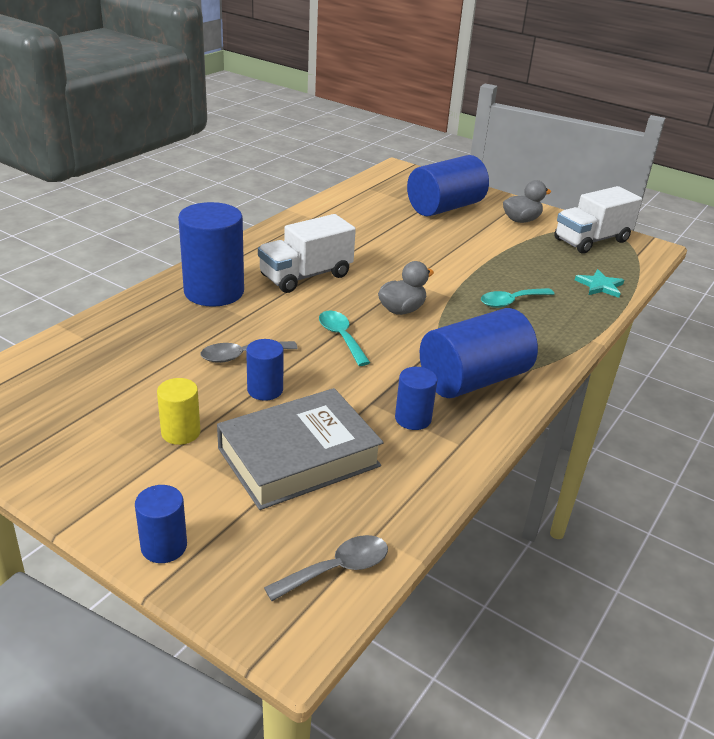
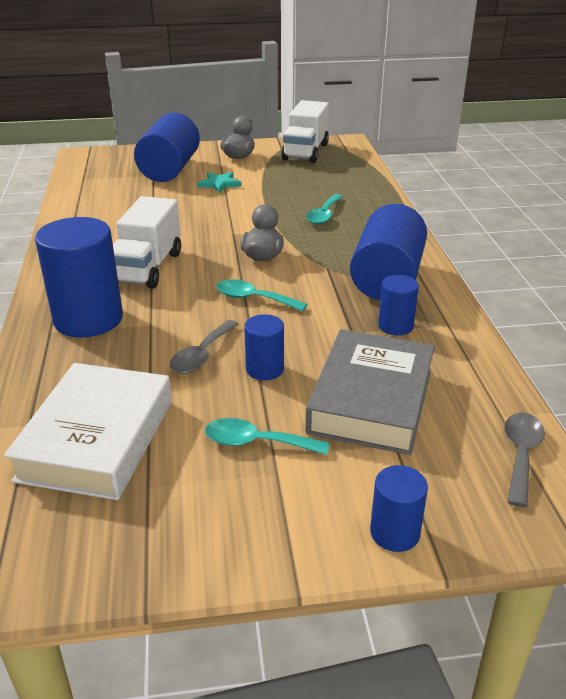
camera: 40 degrees left, 0 degrees up
(102, 369) = (97, 439): none -> white book
(181, 432) = (257, 442): yellow cylinder -> turquoise spoon
(600, 286) = (358, 179): turquoise star -> turquoise star (219, 184)

